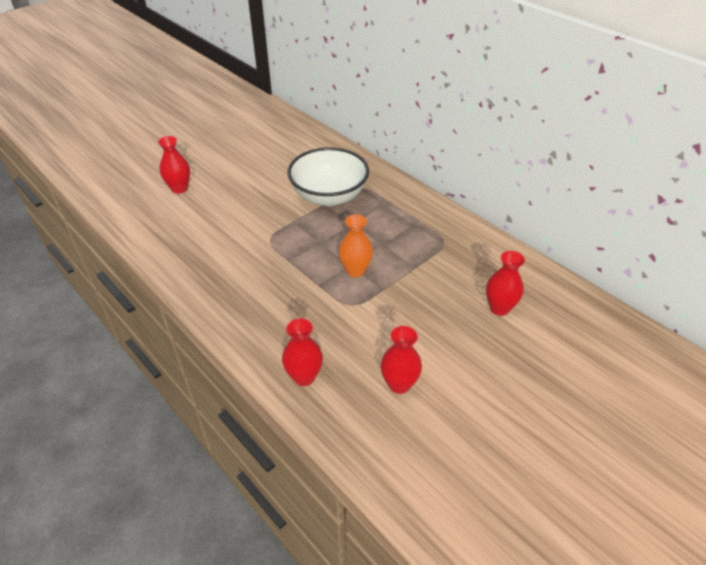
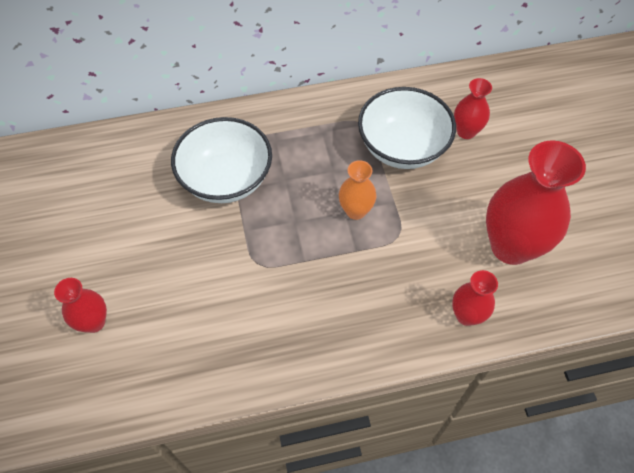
camera: 60 degrees left, 15 degrees up
(399, 384) = (511, 246): red vase -> red vase, size x1.96
(442, 274) = (402, 147): none -> white bowl

